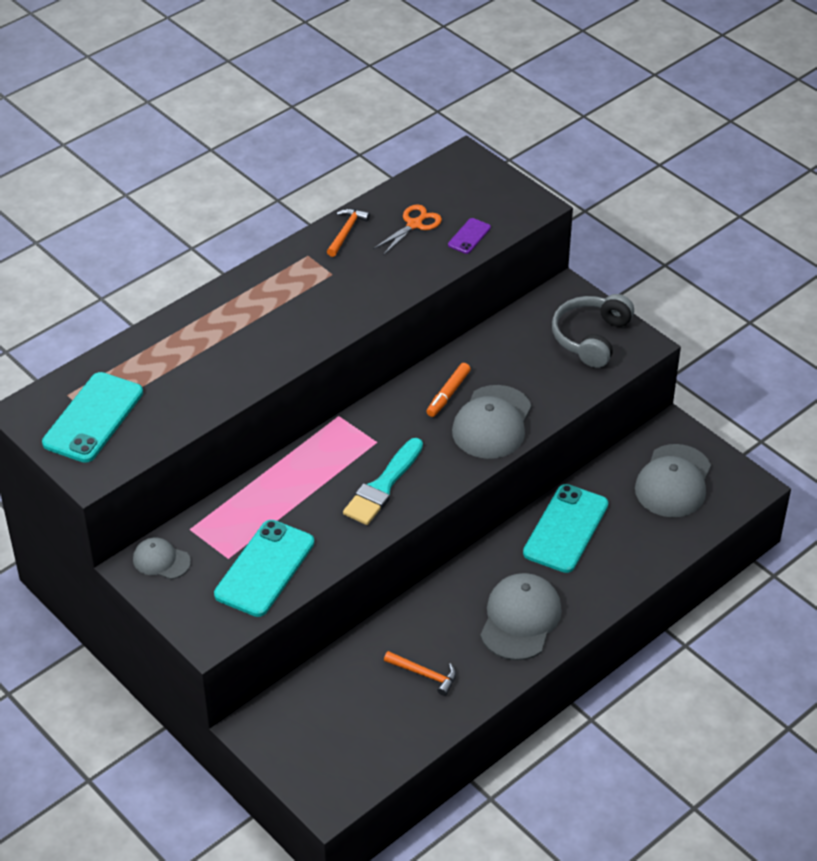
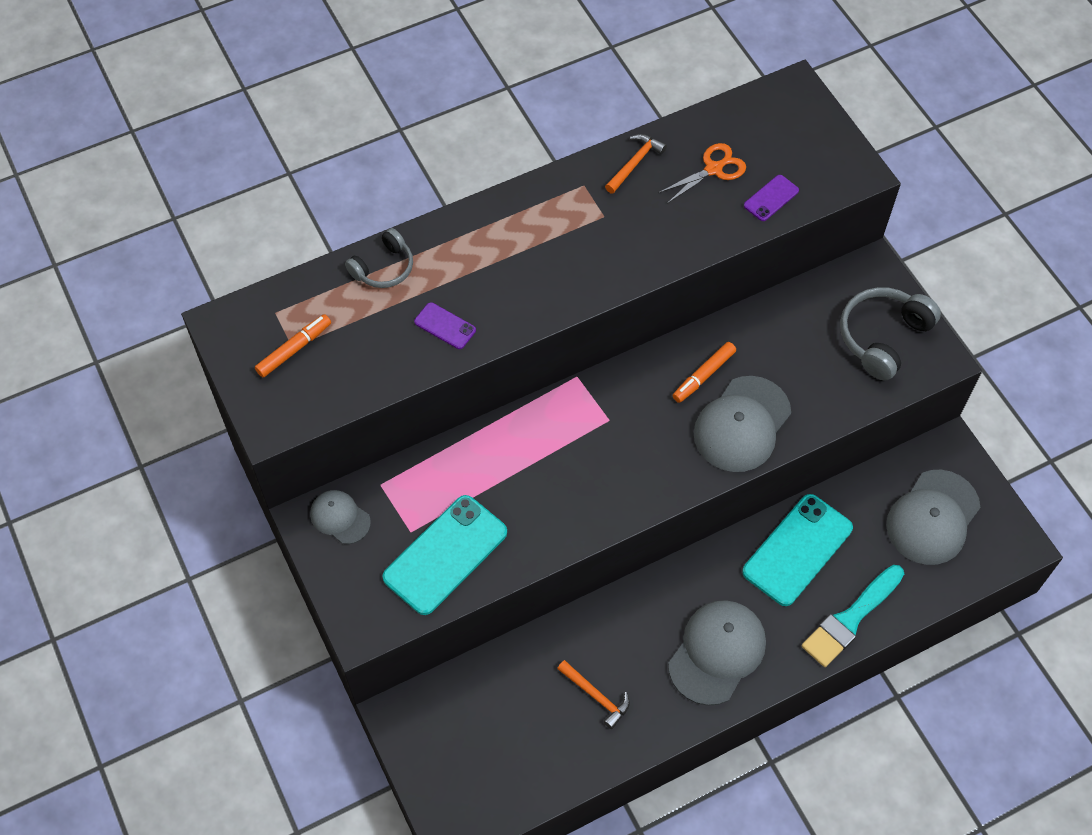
camera: 15 degrees right, 15 degrees up
(93, 418) = (294, 349): turquoise phone -> orange marker
(153, 345) = (383, 268): none -> grey headphones
(220, 376) = (445, 326): none -> purple phone
(383, 486) = (600, 479): turquoise brush -> turquoise brush (850, 619)

